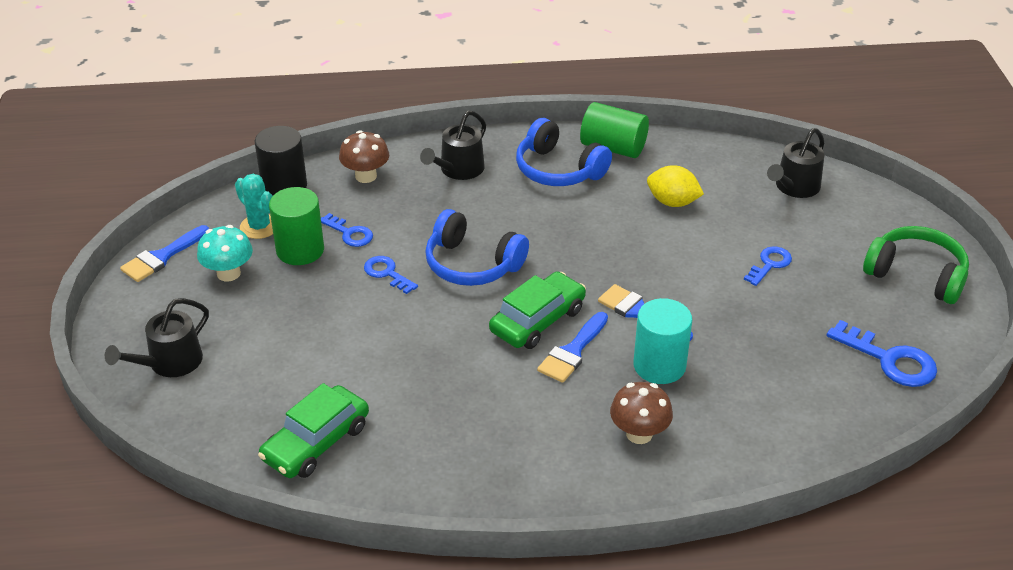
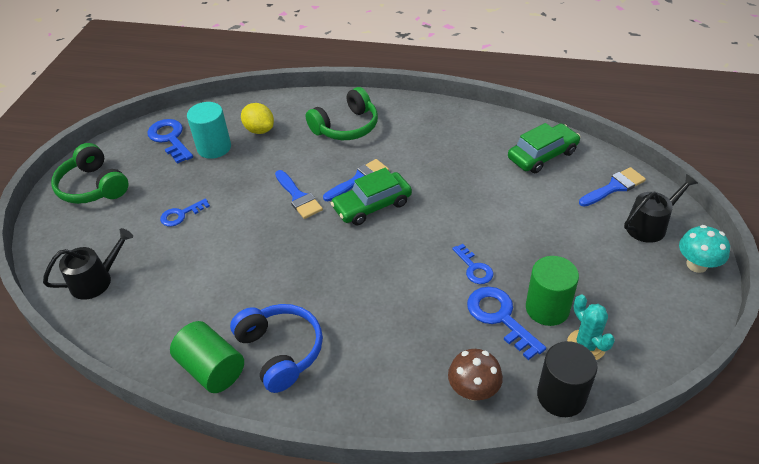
camera: 160 degrees left, 5 degrees up
(162, 257) = (678, 329): blue brush -> blue brush (614, 187)
(228, 273) = (612, 297): turquoise mushroom -> turquoise mushroom (696, 265)
(349, 233) = (500, 317): blue key -> blue key, size x1.61
(458, 170) = (376, 376): black watering can -> none
(472, 264) = (402, 262): blue headphones -> none
(639, 434) = (346, 127): brown mushroom -> green headphones
(659, 365) = (309, 161): turquoise cylinder -> turquoise cylinder (214, 147)
(672, 202) = (206, 288): yellow lemon -> yellow lemon (259, 130)

